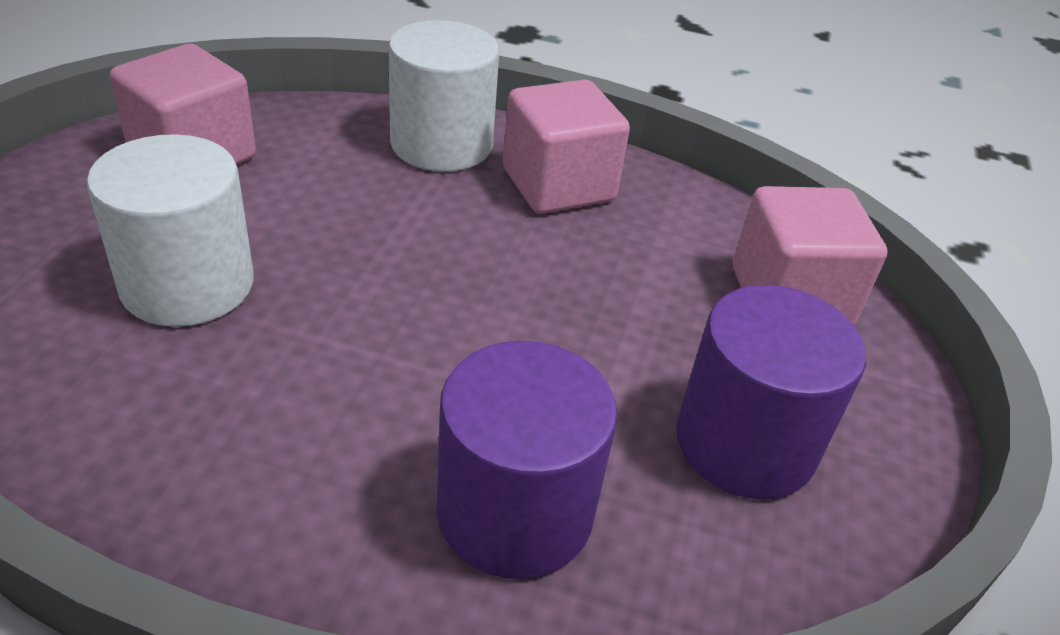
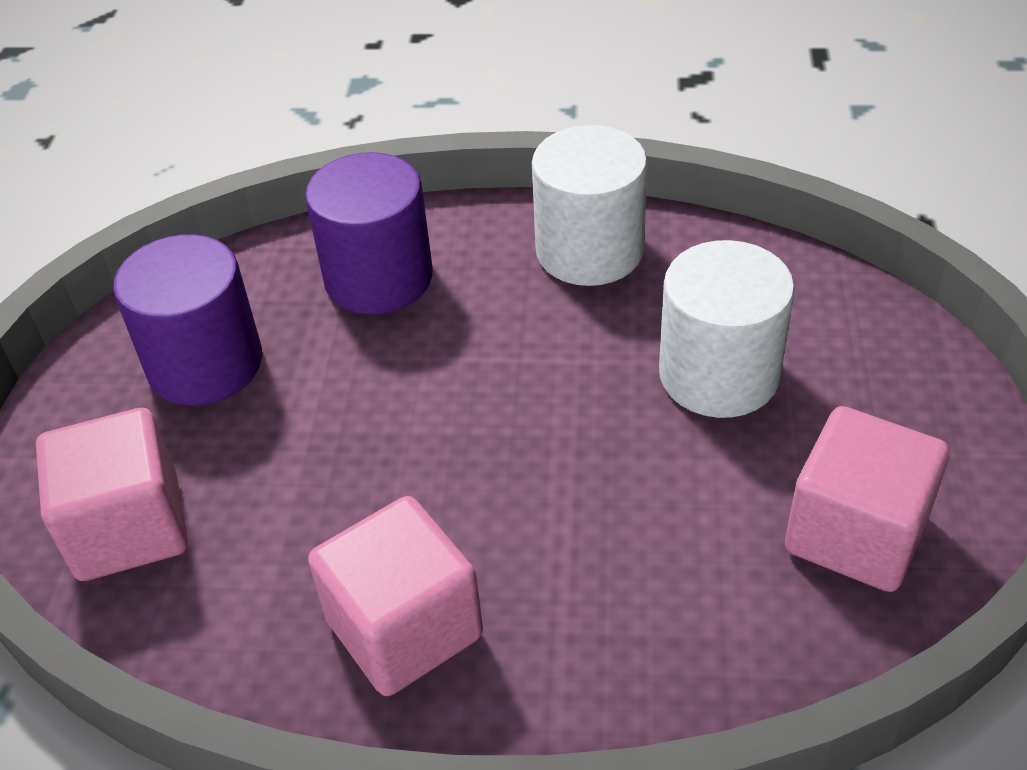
camera: 175 degrees right, 5 degrees up
(441, 144) = (579, 660): white cylinder -> white cylinder (589, 250)

